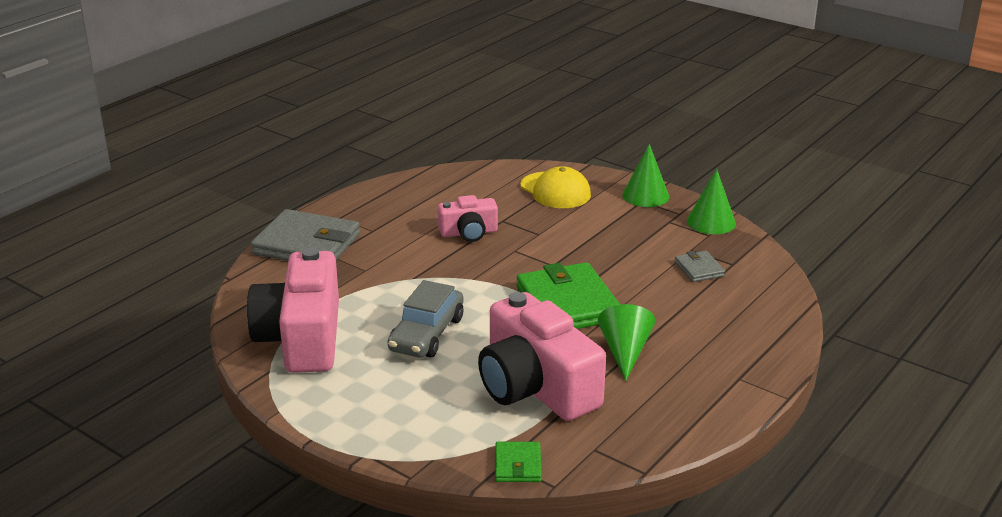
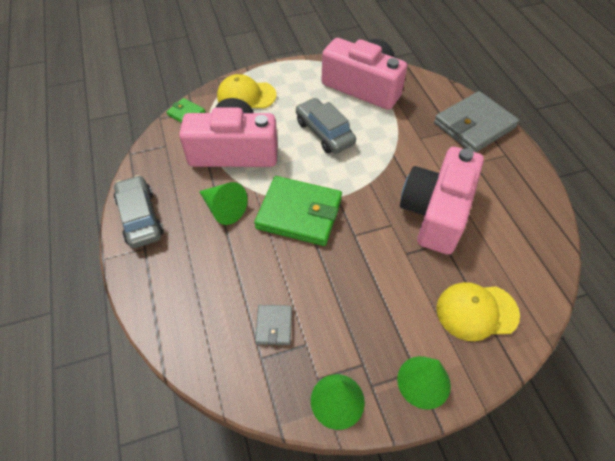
camera: 125 degrees right, 25 degrees up
(422, 428) = (246, 96): none -> yellow cap
(469, 233) = (436, 212): pink camera -> pink camera, size x1.92
(699, 269) = (274, 326): grey wallet -> grey wallet turned 75 degrees clockwise
(713, 403) = (140, 218): none -> grey car

